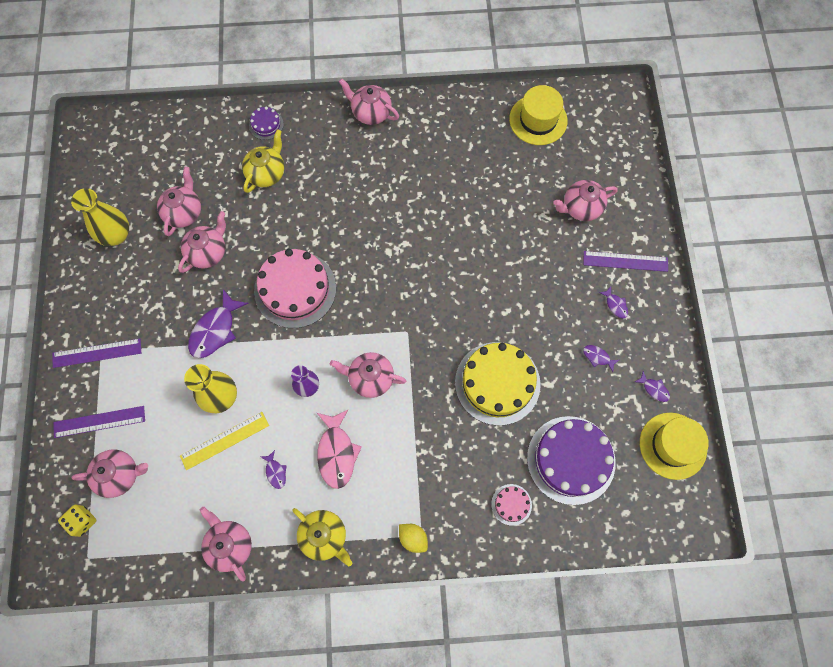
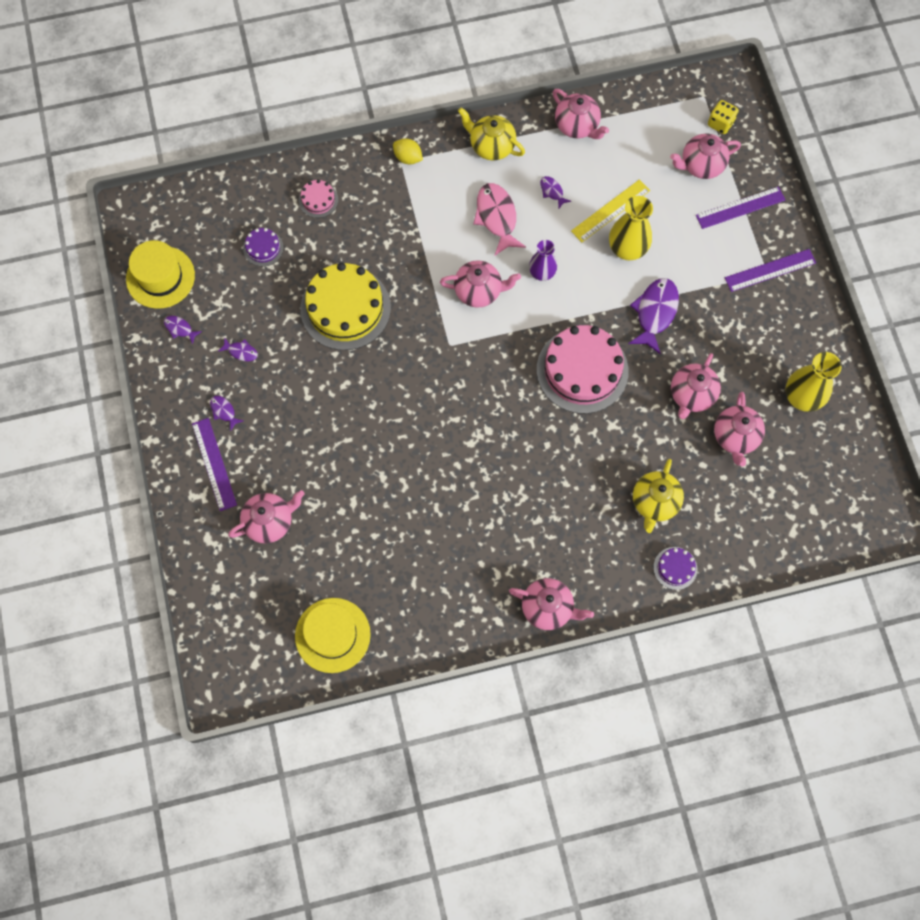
camera: 170 degrees right, 0 degrees up
(571, 460) = (263, 248): purple cake -> purple cake, size x0.45
(625, 261) = (214, 464): purple ruler -> purple ruler turned 75 degrees clockwise

